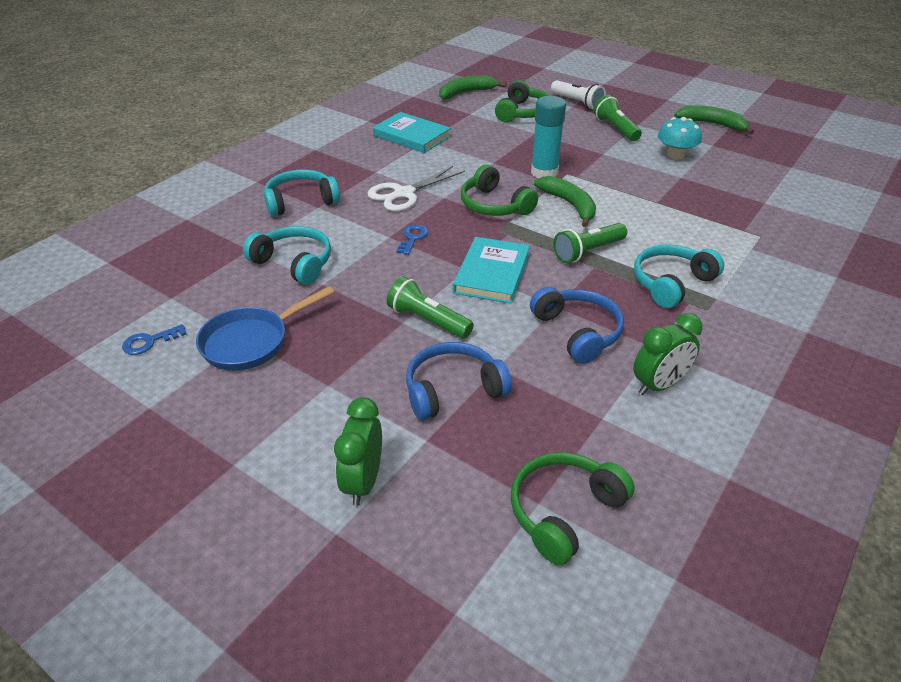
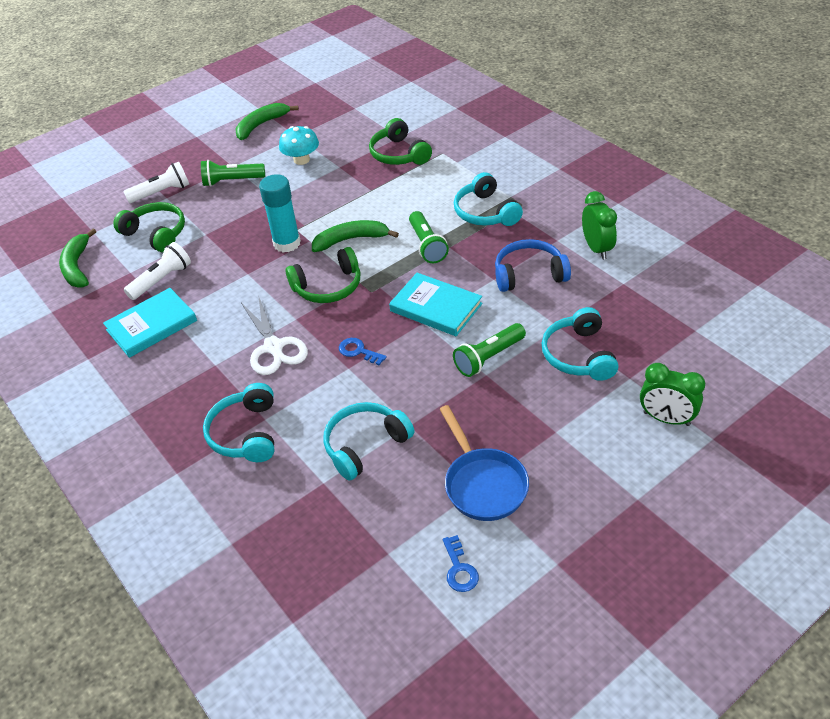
camera: 70 degrees left, 5 degrees up
(453, 390) = (579, 355): blue headphones -> turquoise headphones
(466, 127) = (161, 280): none -> white flashlight
(564, 512) = (704, 320): green headphones -> green headphones (399, 154)

